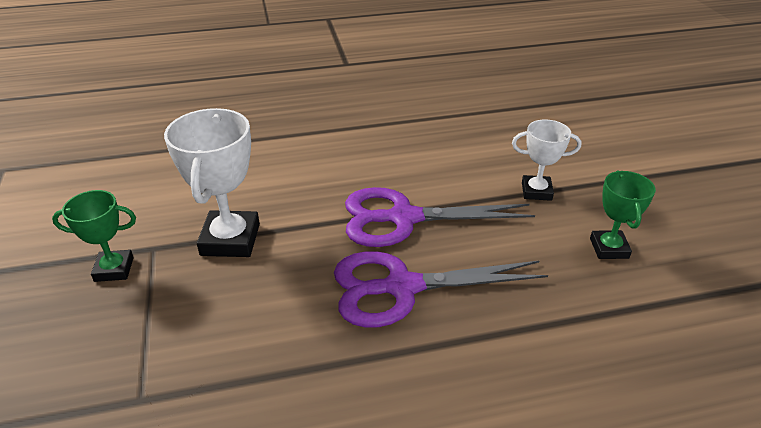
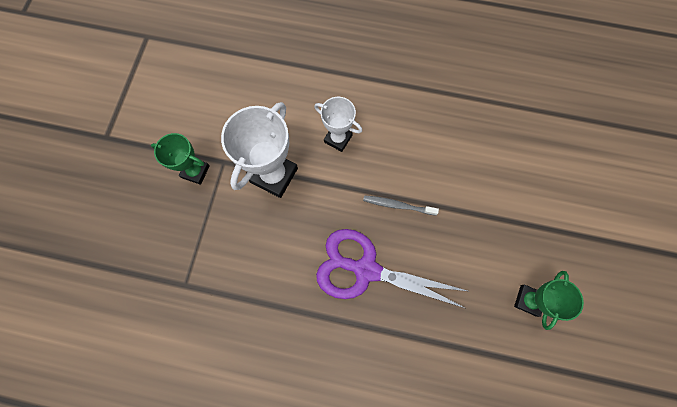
camera: 25 degrees right, 35 degrees up
(404, 218) = (398, 205): purple scissors -> grey toothbrush
(536, 191) = (511, 220): white trophy -> white trophy (338, 139)

